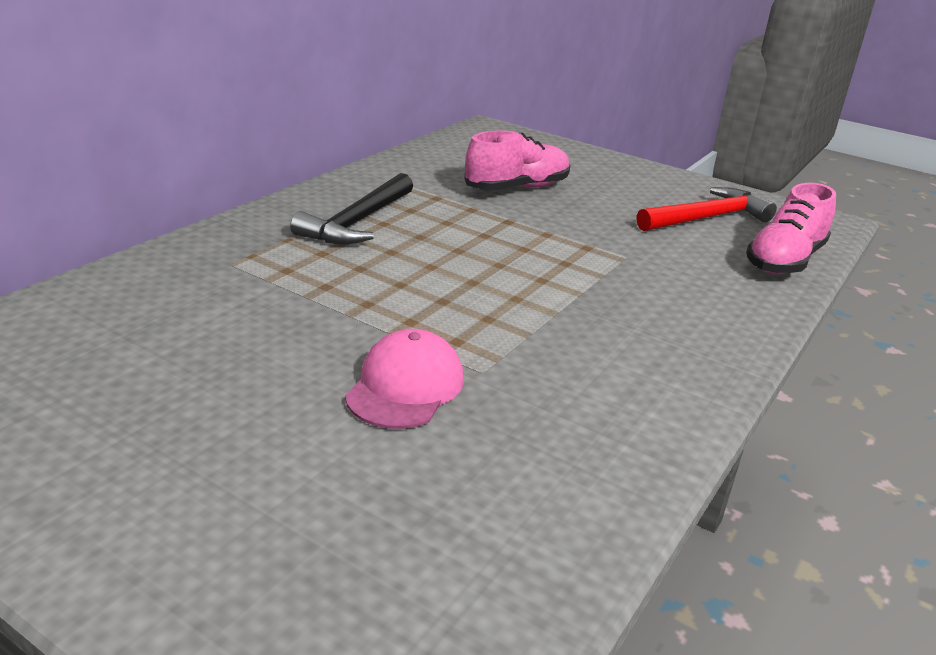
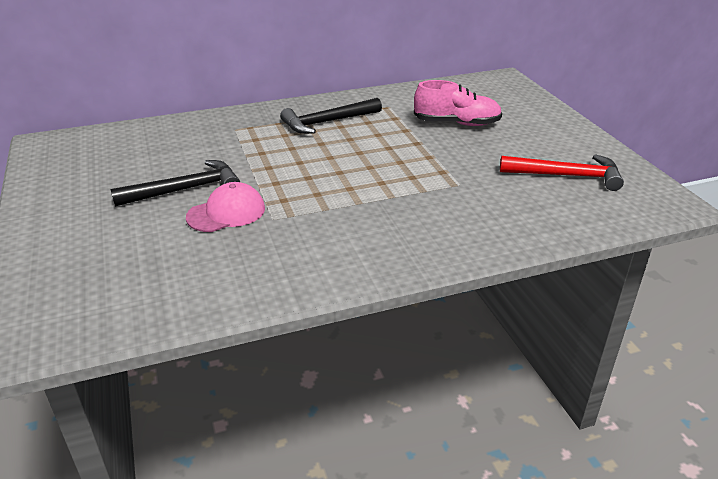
camera: 40 degrees right, 5 degrees up
(287, 375) = (185, 189): none -> black hammer
(784, 260) = (577, 220): pink shoe -> none

